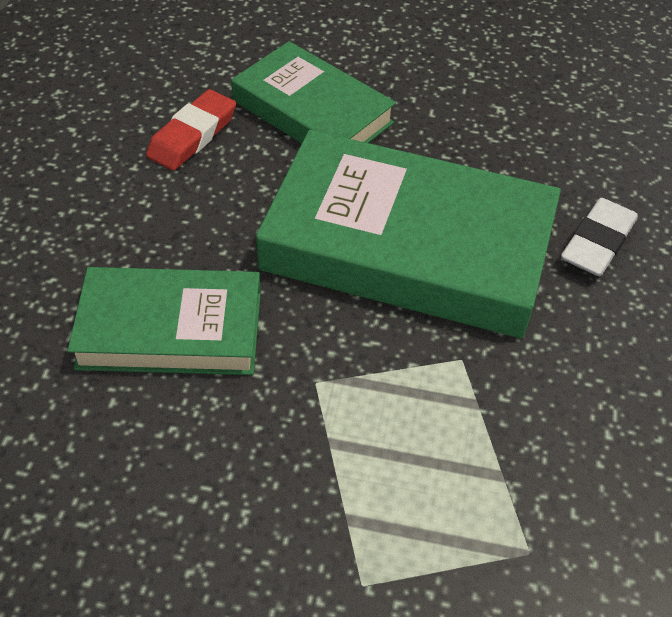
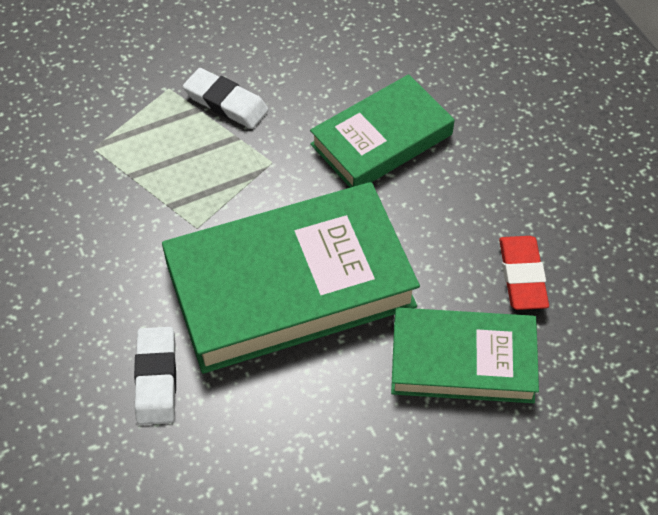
camera: 145 degrees right, 5 degrees up
(303, 503) = (226, 102): none -> white eraser

